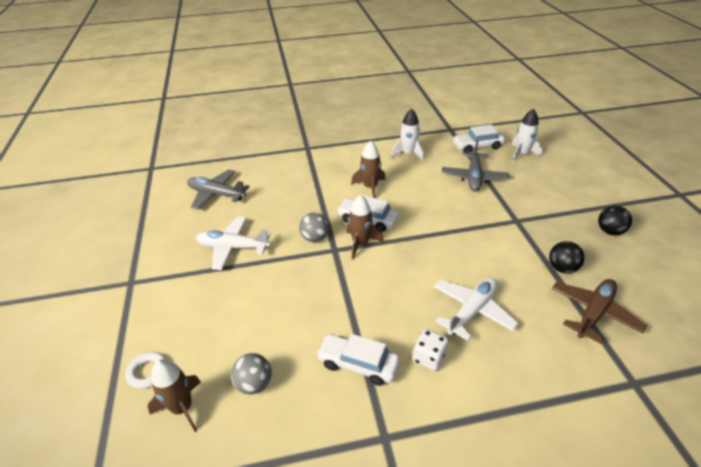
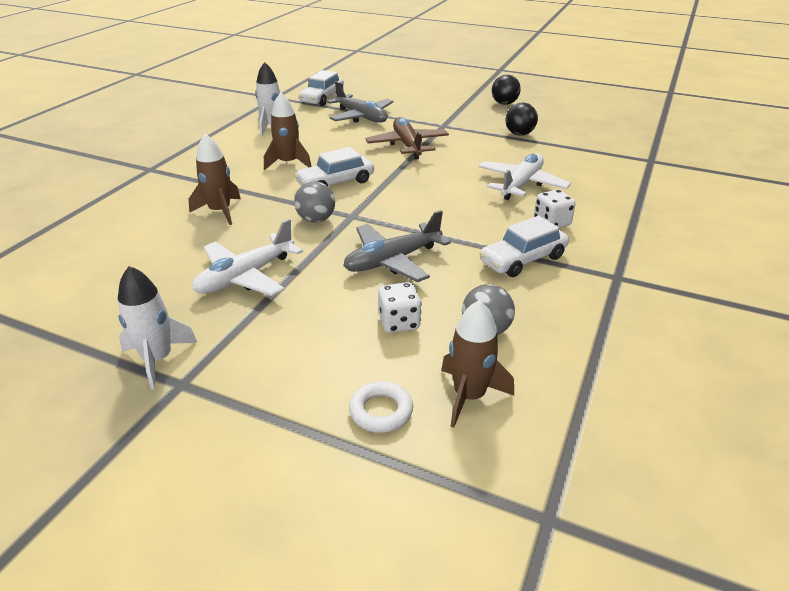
camera: 55 degrees left, 5 degrees down
(216, 194) = (116, 256): grey plane -> grey plane (392, 260)
(234, 336) = (399, 322): none -> white dice
(360, 244) = (365, 199): brown rocket -> brown rocket (220, 211)
(472, 311) = (521, 184): white plane -> white plane turned 45 degrees clockwise
(521, 154) = (366, 89): white rocket -> white rocket (158, 359)
(593, 313) = (576, 144): brown plane -> brown plane (407, 145)

